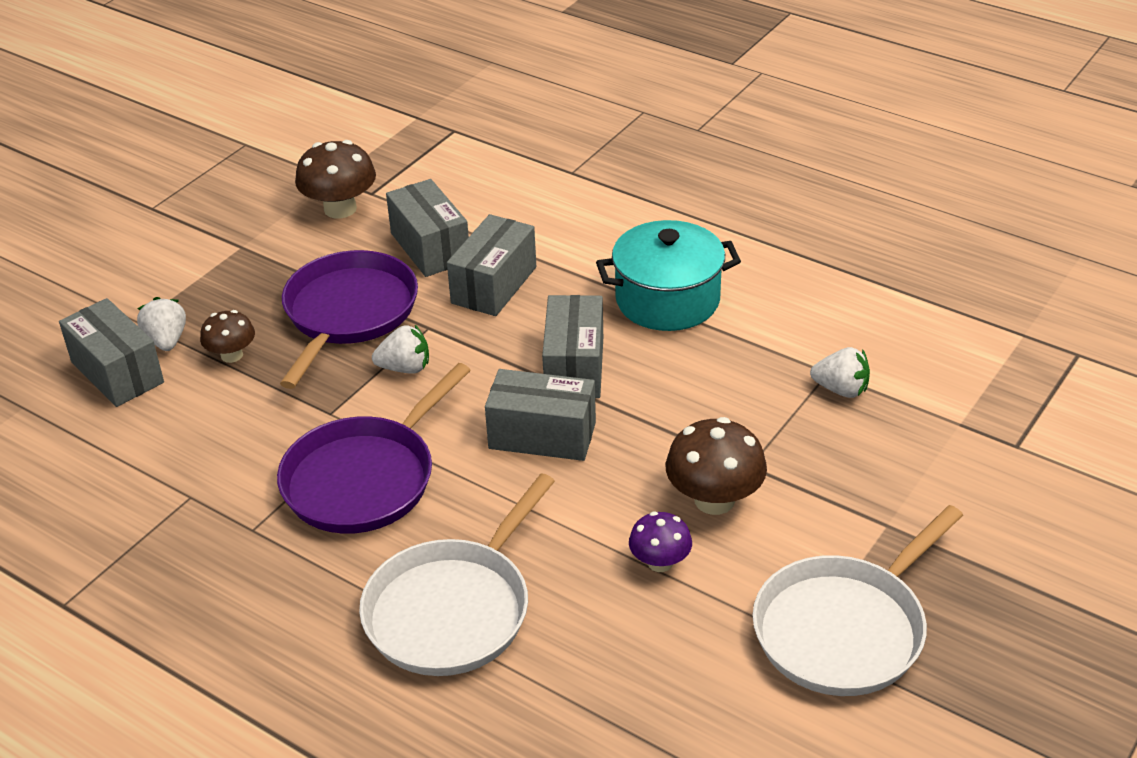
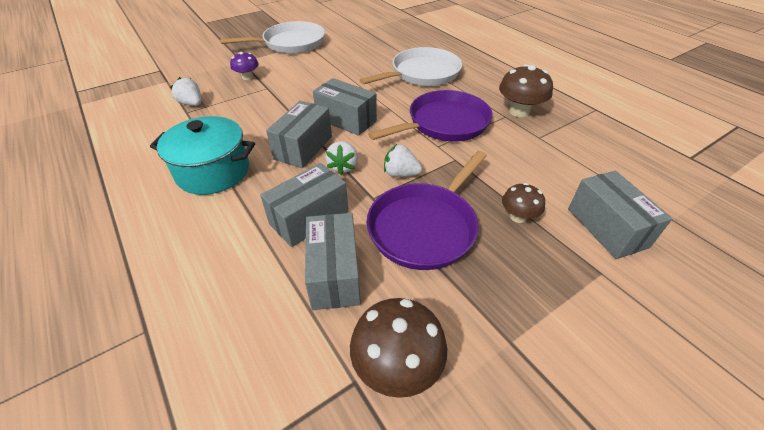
camera: 160 degrees left, 5 degrees up
(166, 340) = (572, 245): white strawberry -> white strawberry (343, 167)
(660, 562) = (334, 69): purple mushroom -> purple mushroom (247, 77)
(714, 500) = (294, 81): brown mushroom -> brown mushroom (519, 111)

